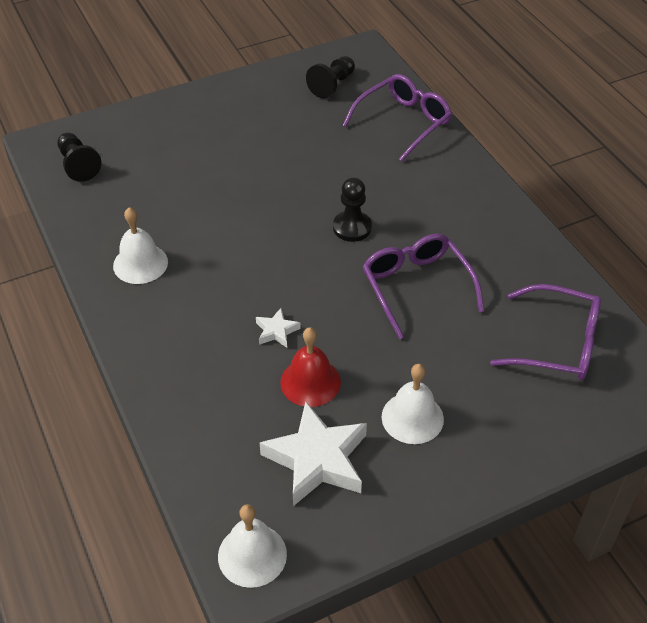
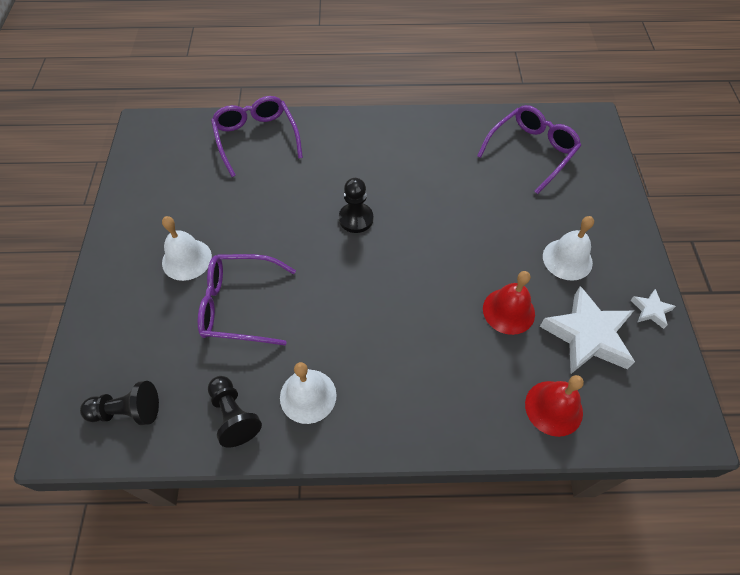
camera: 65 degrees left, 10 degrees up
(213, 449) = (553, 408): none -> red bell
(252, 555) = (666, 415): white bell -> white bell (187, 259)
(276, 331) = (444, 314): white star -> white star (651, 310)
(332, 85) = (173, 164): black pawn -> black pawn (234, 415)
(416, 287) = (441, 204): purple glasses -> purple glasses (239, 305)

